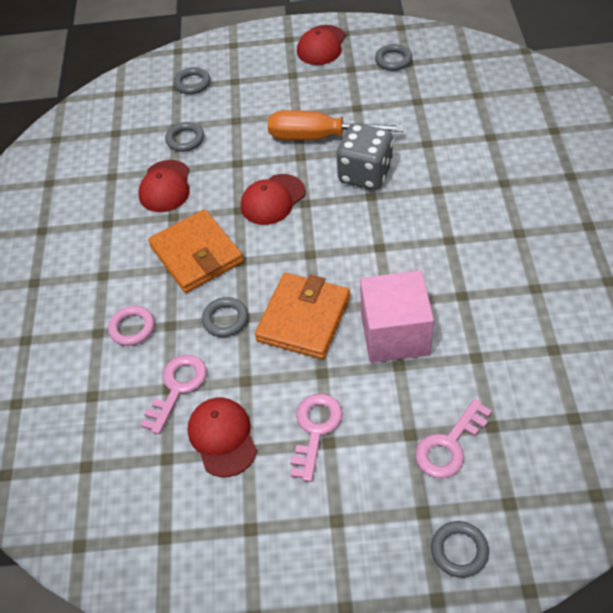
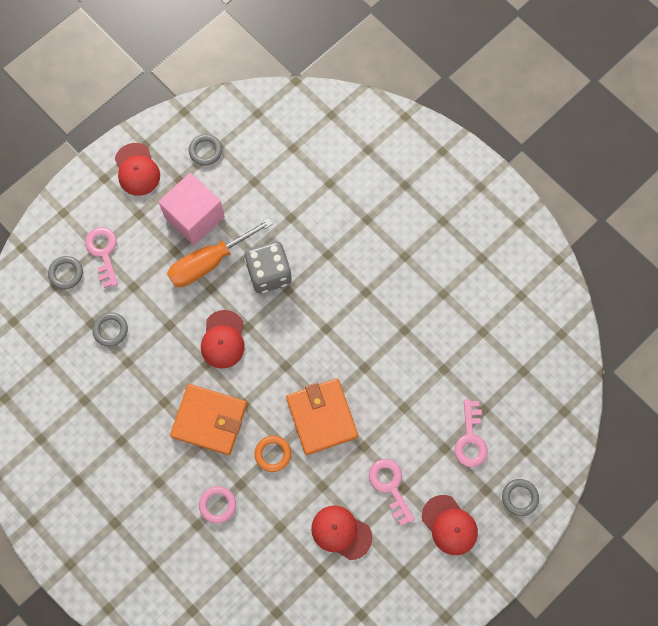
camera: 45 degrees left, 20 degrees up
(165, 186) = (134, 381): red cap -> red cap (449, 525)
(177, 387) = (285, 522): pink key -> pink key (103, 252)
(225, 319) = (273, 454): grey ring -> orange ring
(395, 334) = (386, 387): pink cube -> pink cube (194, 217)

